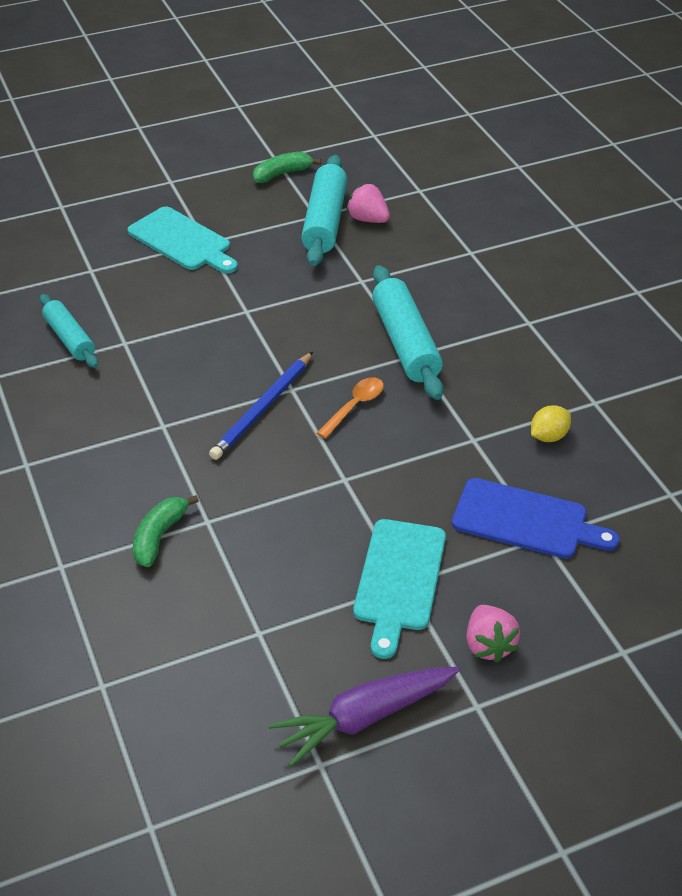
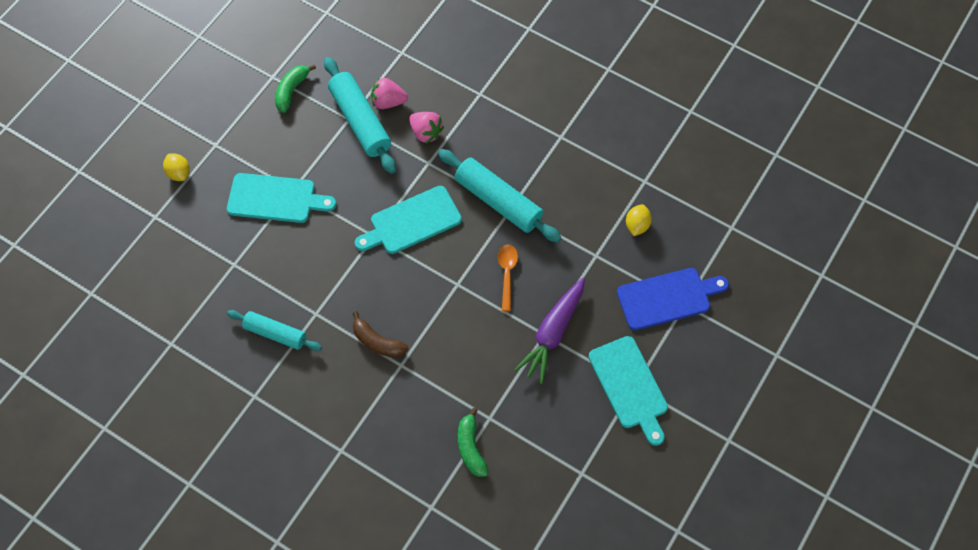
camera: 35 degrees left, 20 degrees up
(116, 186) = (179, 173): none -> yellow lemon
(159, 394) = (377, 342): none -> brown banana
(263, 408) = (452, 311): blue pencil -> none
(296, 317) = (412, 222): none -> turquoise cutting board
(365, 717) = (678, 487): purple carrot -> purple carrot (553, 333)
(488, 645) = (707, 397): pink strawberry -> pink strawberry (426, 133)

